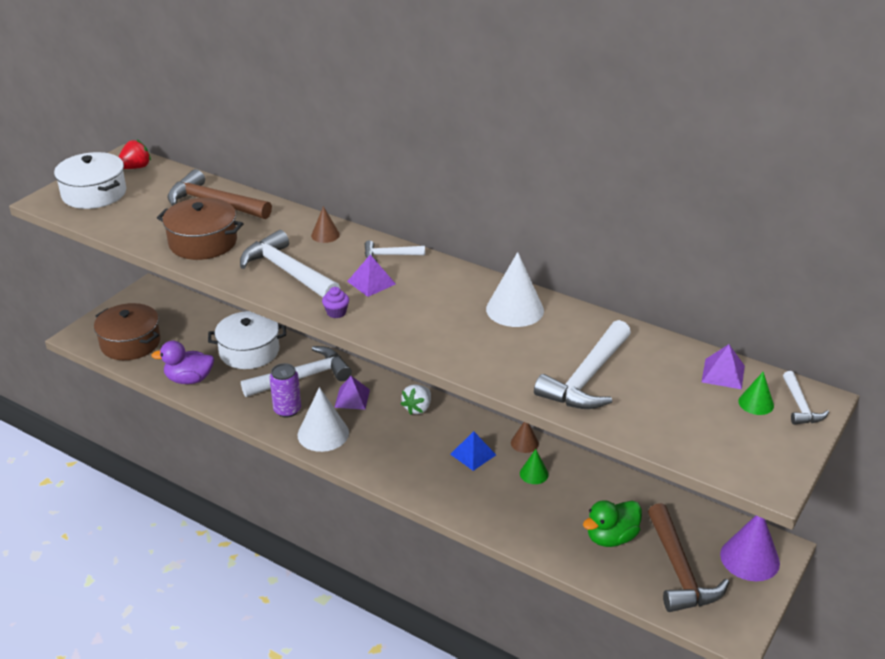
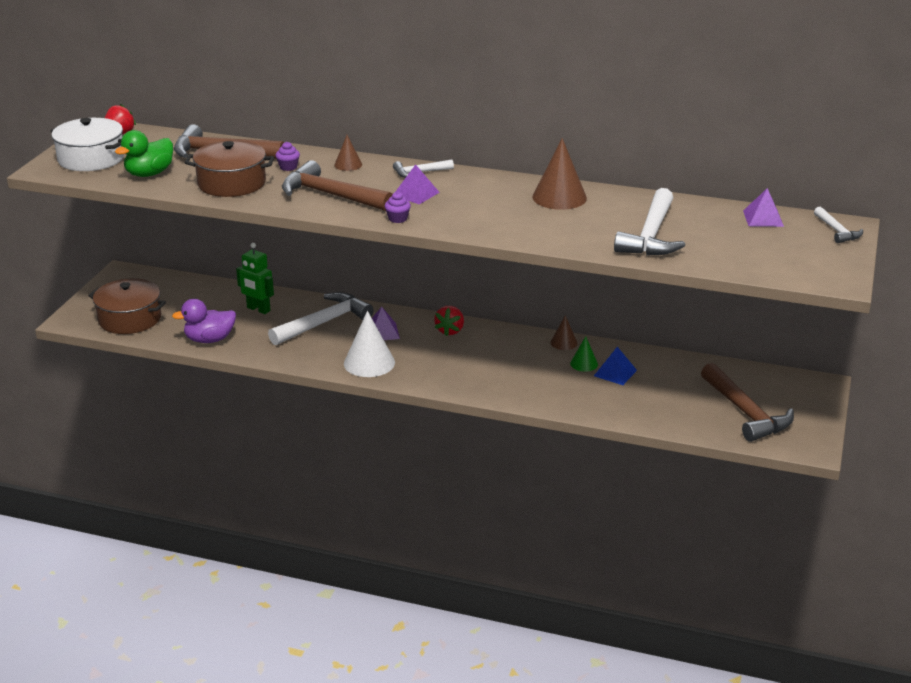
camera: 15 degrees left, 5 degrees down
(249, 351) = (258, 309): white pot -> green robot
(266, 230) = (288, 167): none -> purple cupcake
(287, 410) = (323, 350): purple can -> none
(288, 272) = (331, 195): white hammer -> brown hammer
(417, 408) = (450, 331): white strawberry -> red strawberry
(473, 454) = (520, 358): blue pyramid -> blue pyramid (615, 373)
(515, 309) = (559, 197): white cone -> brown cone
(611, 537) = (676, 399): green duck -> green duck (149, 174)
(749, 558) = (801, 395): purple cone -> none
(756, 403) = (800, 234): green cone -> none

